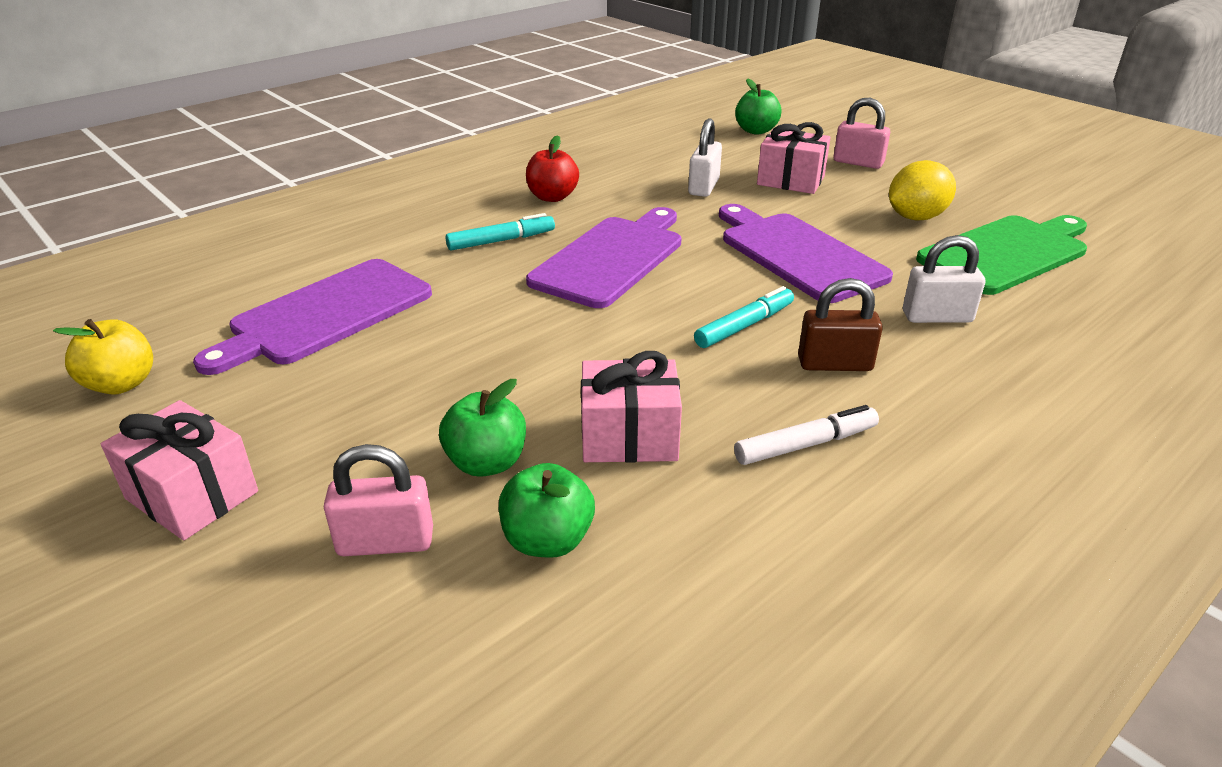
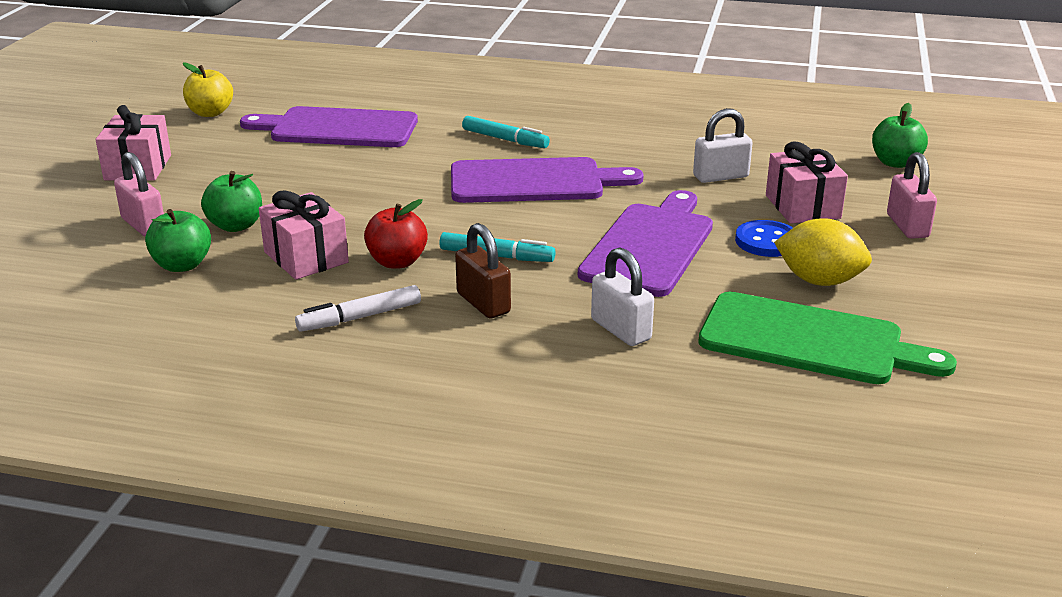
camera: 55 degrees right, 5 degrees down
(552, 197) = (603, 131): red apple -> red apple (397, 262)
(806, 445) = (360, 317): white marker -> white marker turned 120 degrees clockwise
(834, 211) = (766, 241): none -> blue button

